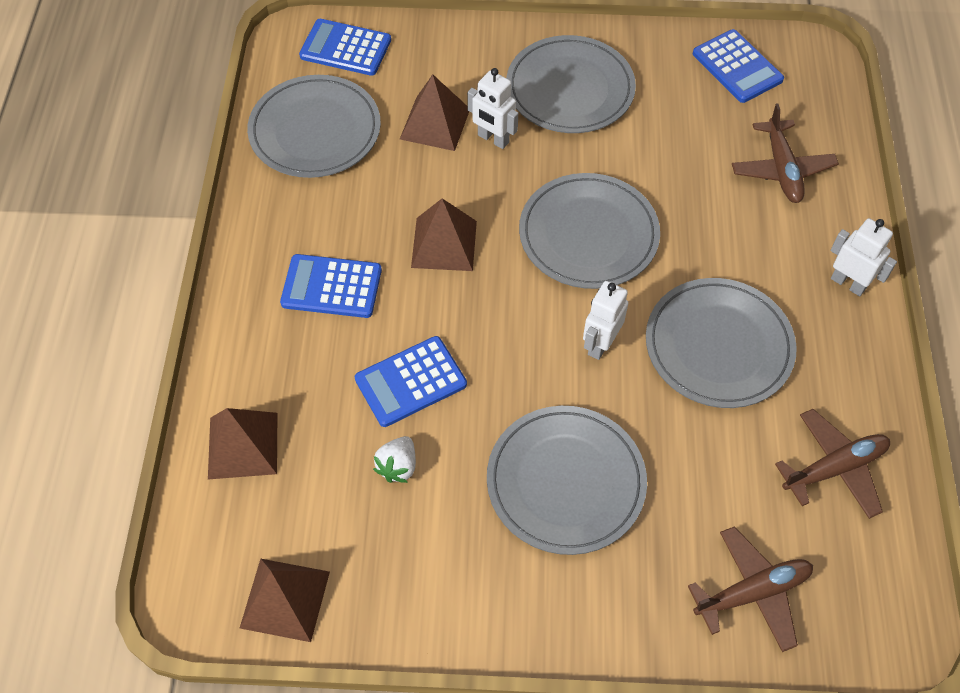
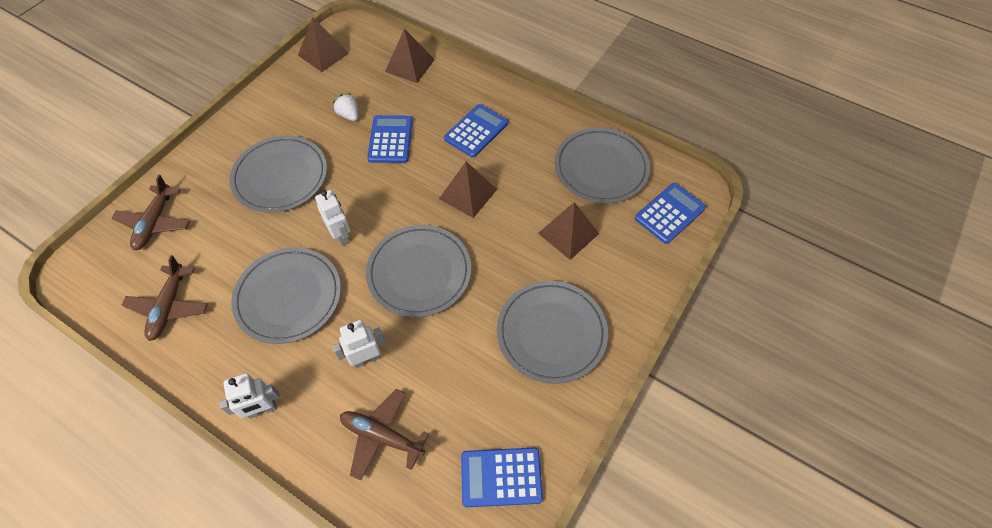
camera: 120 degrees right, 0 degrees up
(493, 139) = (534, 259): white robot -> white robot (366, 359)

